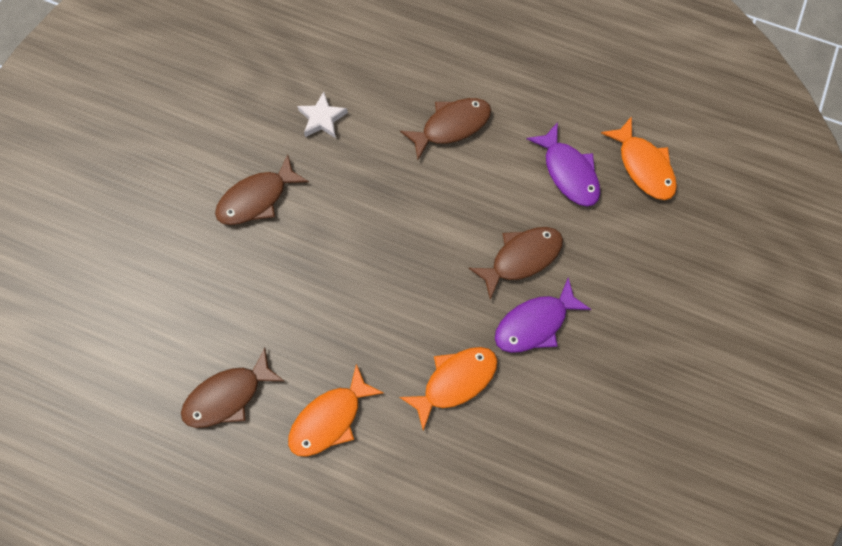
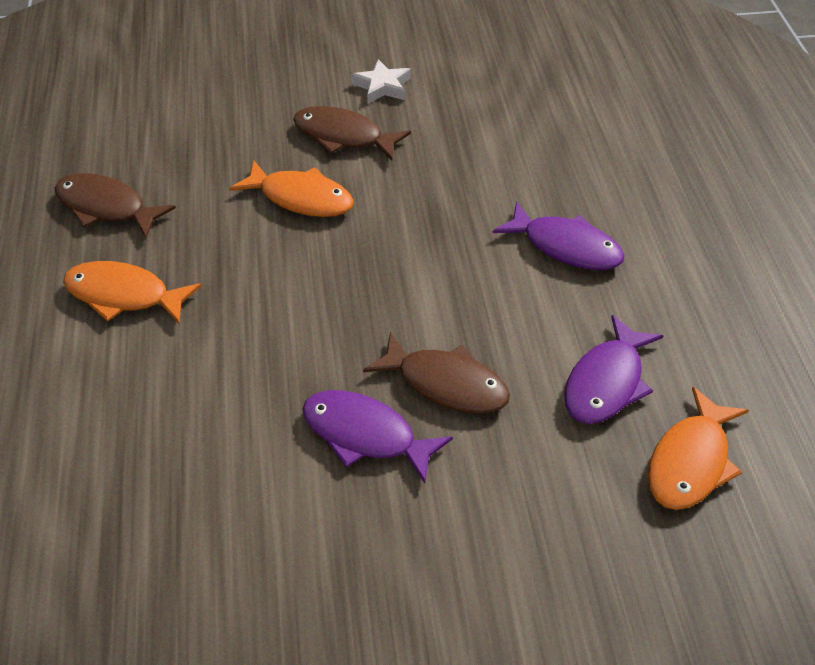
camera: 60 degrees right, 25 degrees down
(322, 119) = (477, 143): white star -> white star (382, 86)
(451, 126) = (566, 247): brown fish -> purple fish
(455, 381) = (235, 387): orange fish -> orange fish (301, 198)

